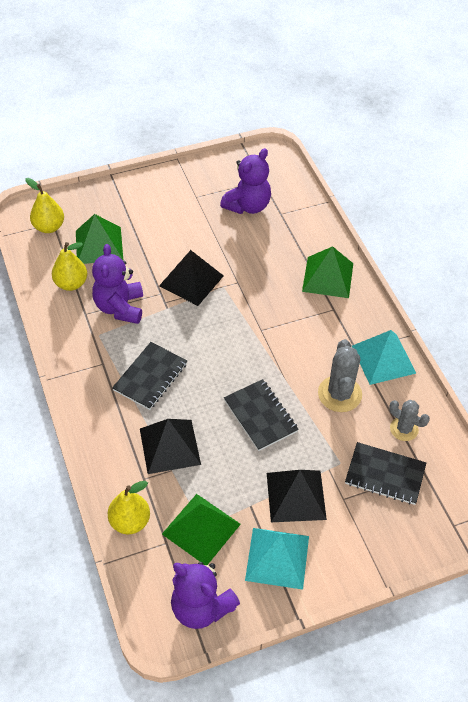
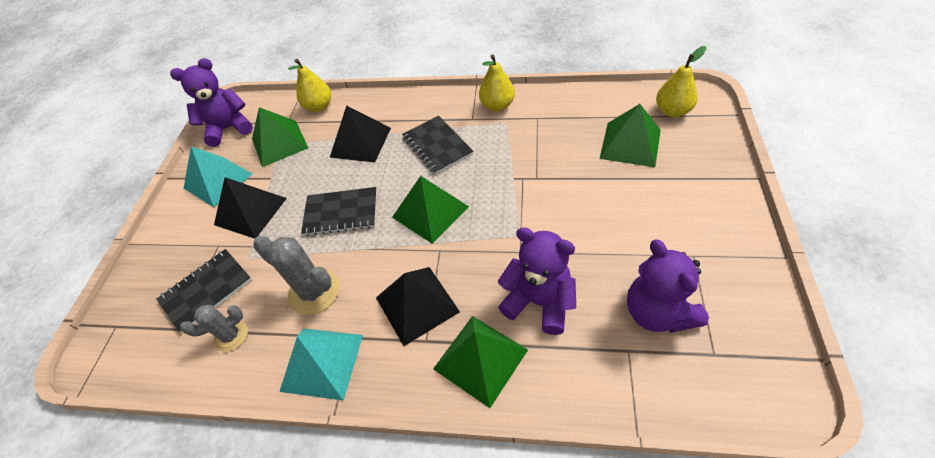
camera: 125 degrees right, 0 degrees up
(71, 283) = (581, 114): yellow pear -> yellow pear (497, 106)
(120, 307) = (532, 142): purple teddy bear -> purple teddy bear (539, 302)
(191, 280) = (542, 208): black pyramid -> black pyramid (417, 304)
(228, 350) = (430, 212): none -> green pyramid

